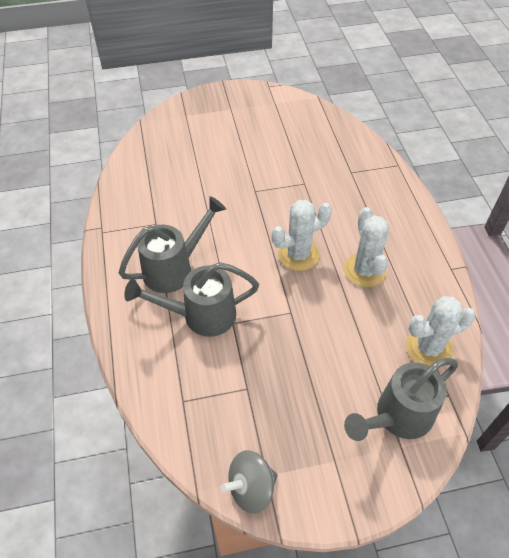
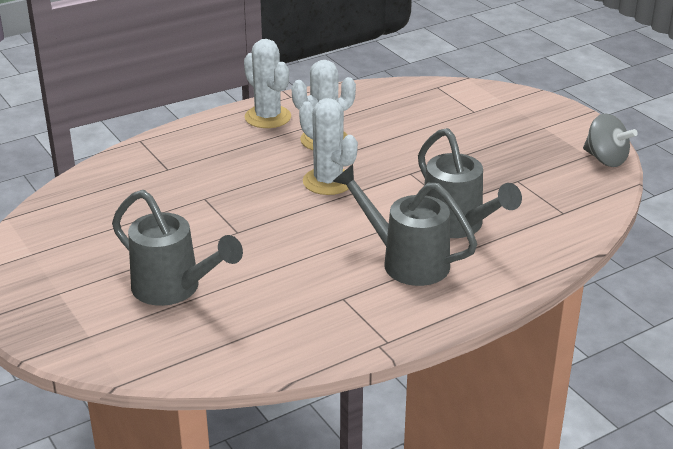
camera: 110 degrees left, 20 degrees down
(398, 417) = (478, 105): grey watering can -> grey watering can (173, 289)
(428, 348) = (396, 99): white cactus -> white cactus (268, 117)

